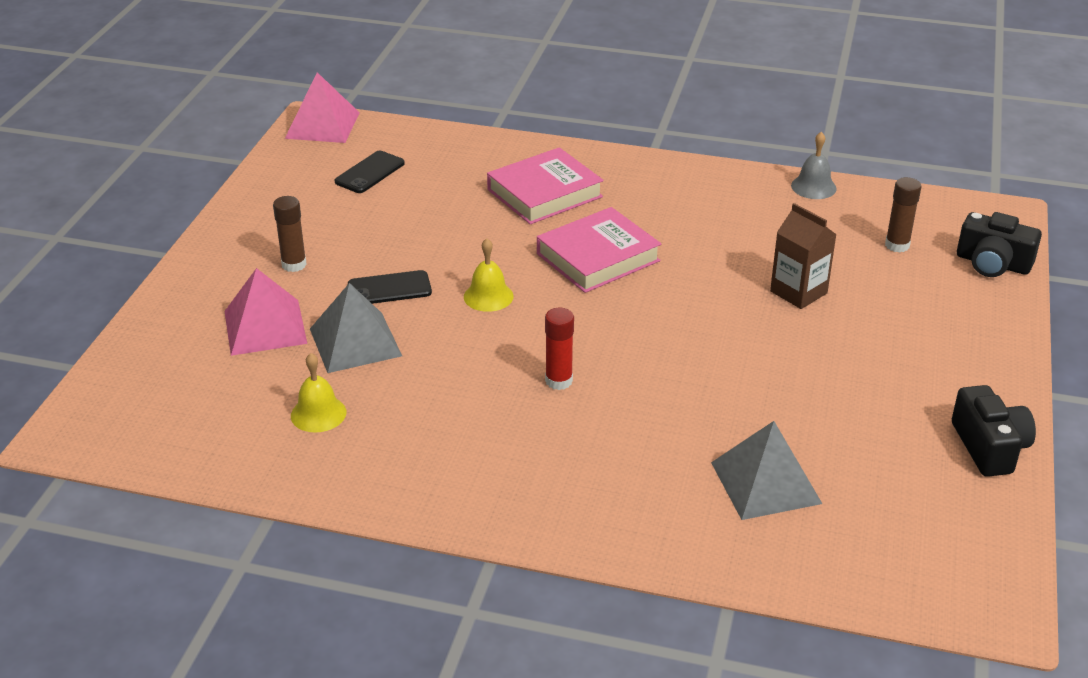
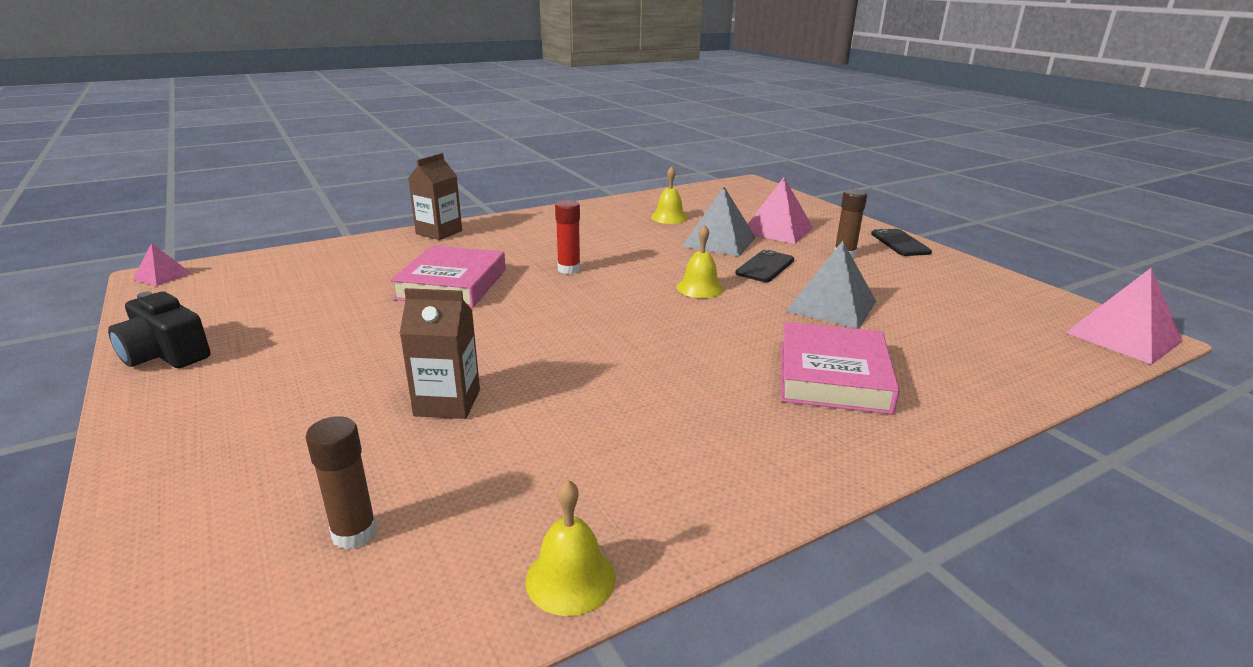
camera: 135 degrees right, 10 degrees down
(370, 173) = (978, 320): black phone -> black phone (900, 243)
(597, 257) = (678, 345): pink book -> pink book (452, 284)
(613, 539) = (439, 232): none -> brown carton
(765, 483) = (364, 276): grey pyramid -> grey pyramid (831, 306)
(813, 187) = (570, 578): grey bell -> yellow bell
(991, 612) = (162, 276): none -> pink pyramid
(992, 263) = (164, 586): black camera -> none

